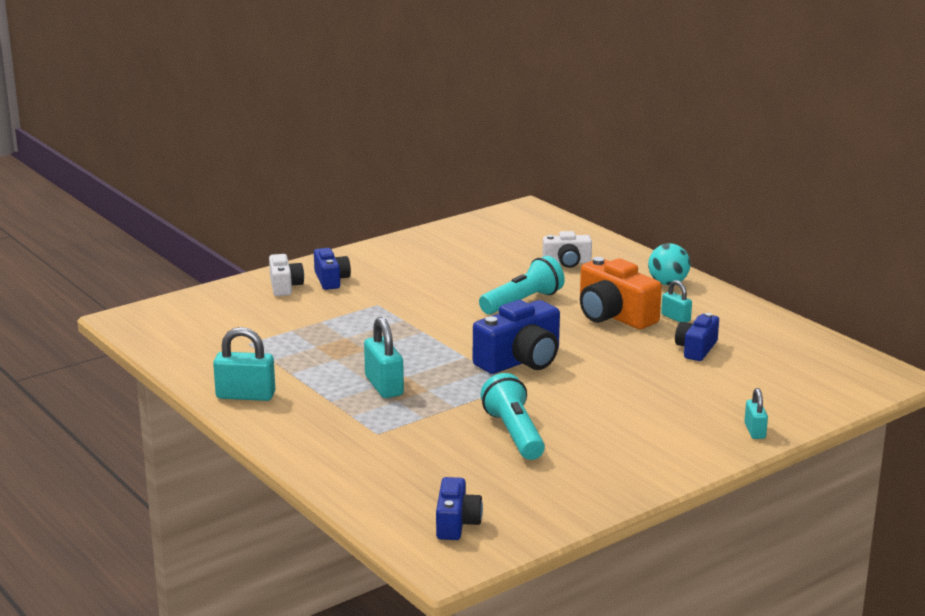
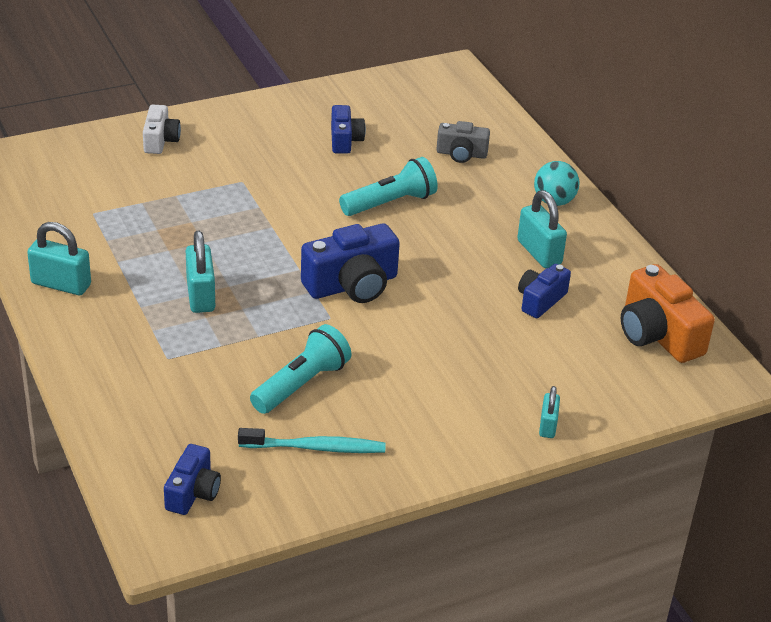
camera: 10 degrees right, 15 degrees up
(331, 280) = (210, 139): blue camera -> blue camera (345, 140)
(514, 434) = (301, 384): turquoise flashlight -> turquoise flashlight turned 45 degrees clockwise
(553, 475) = (315, 447): none -> turquoise toothbrush
(567, 262) = (461, 154): white camera -> grey camera
(614, 316) = (476, 238): orange camera -> orange camera (658, 335)
(676, 318) = (539, 252): turquoise padlock -> turquoise padlock, size x1.67

